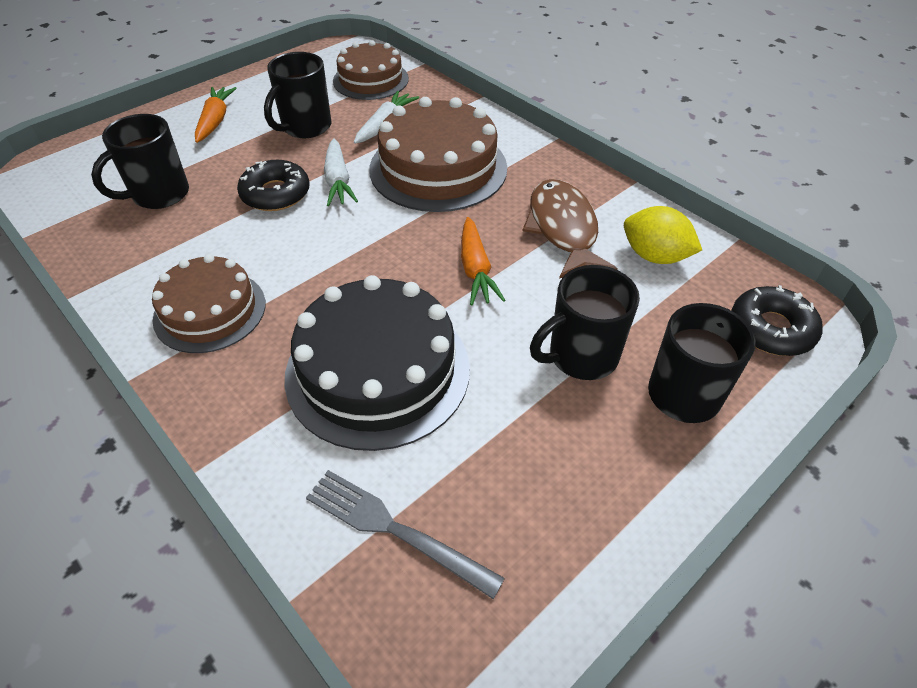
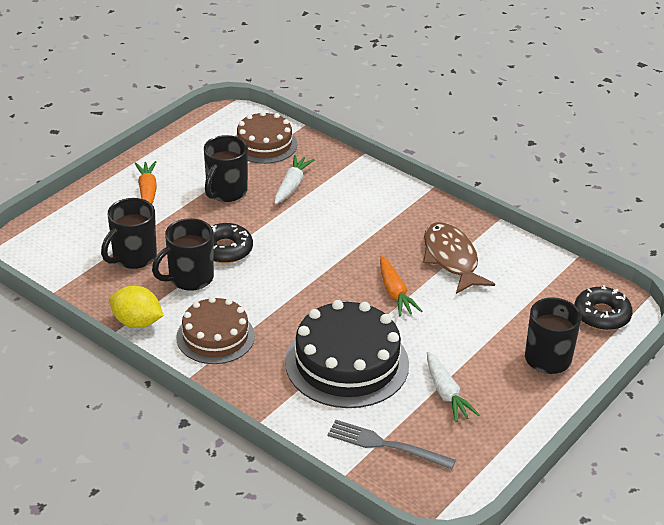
camera: 10 degrees left, 10 degrees down
(338, 181) = (270, 235): white carrot -> white carrot (446, 393)
(438, 168) = (345, 219): brown cake -> none
(581, 356) = (479, 342): black mug -> black mug (189, 278)
(654, 256) = (520, 273): yellow lemon -> yellow lemon (137, 322)

